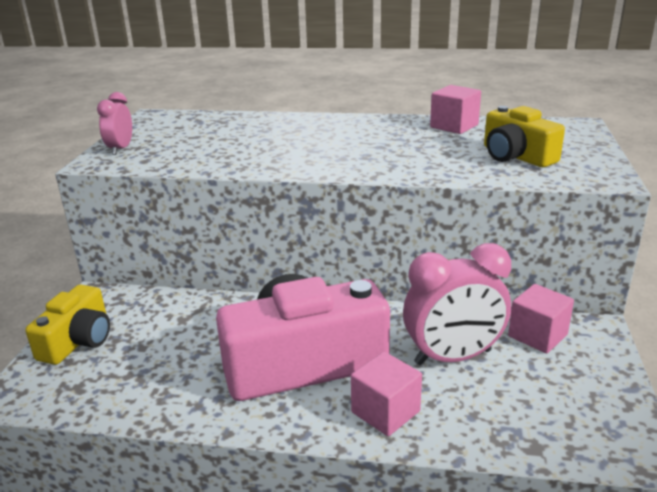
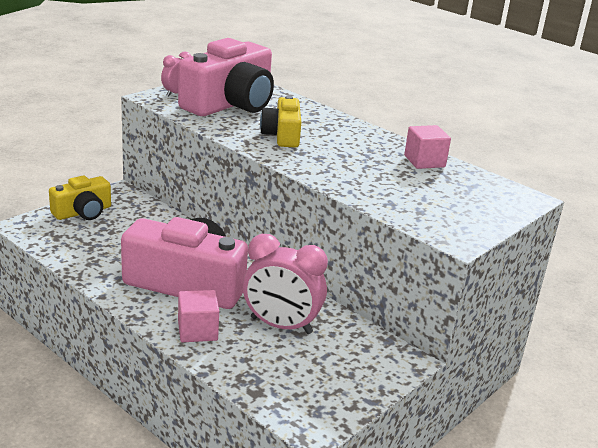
camera: 30 degrees right, 0 degrees up
(195, 139) = (230, 104): none -> pink camera
(516, 156) = (424, 199): yellow camera -> yellow camera (282, 135)
(537, 335) = (358, 343): pink cube -> none

